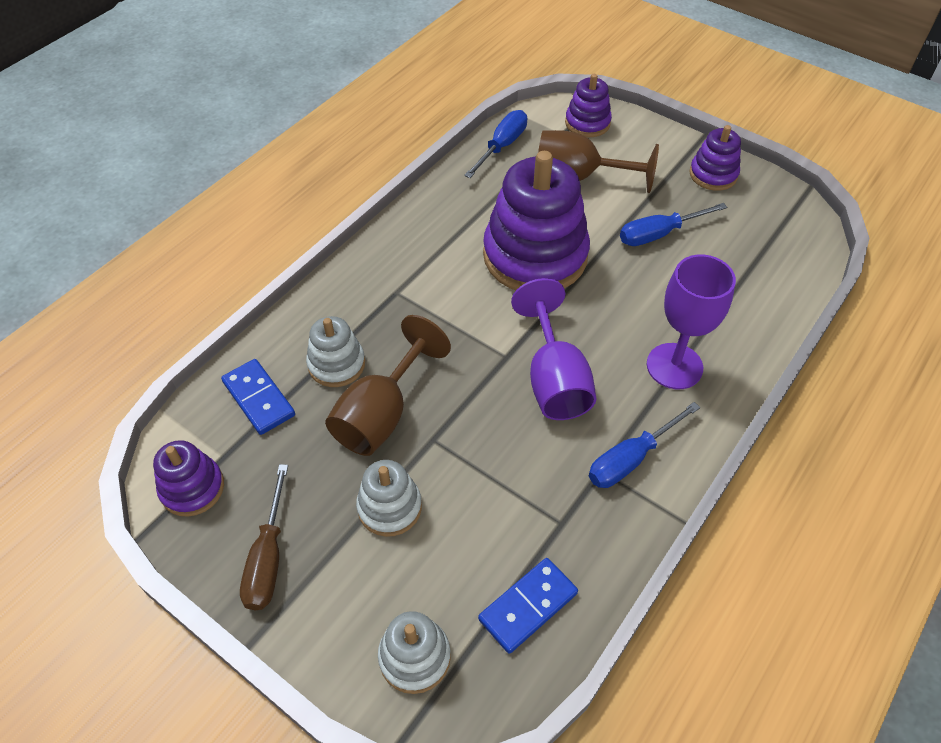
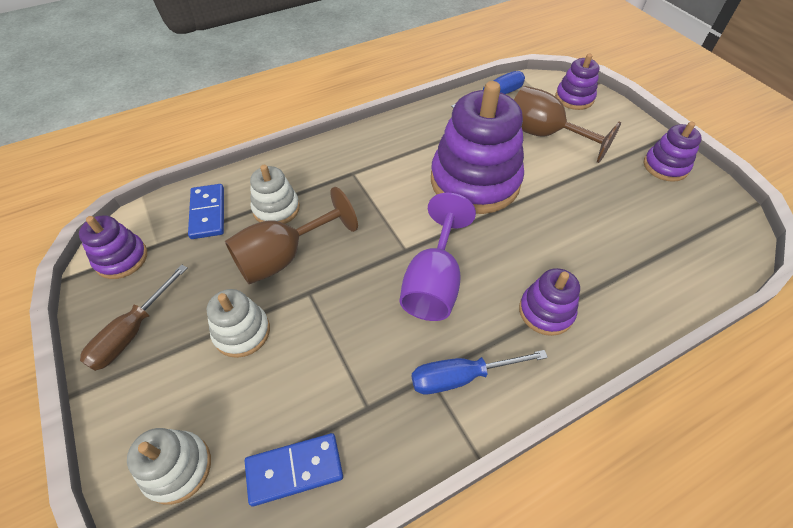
camera: 25 degrees right, 0 degrees up
(659, 234) = (590, 198): blue screwdriver -> none
(674, 366) = (546, 311): purple goblet -> purple stacking toy

